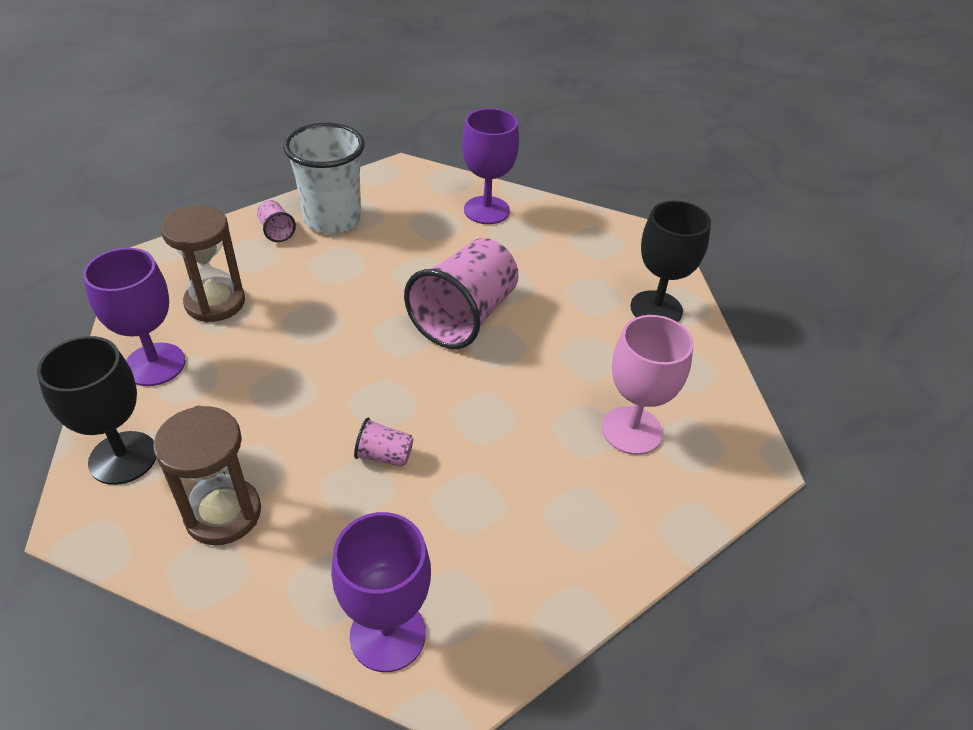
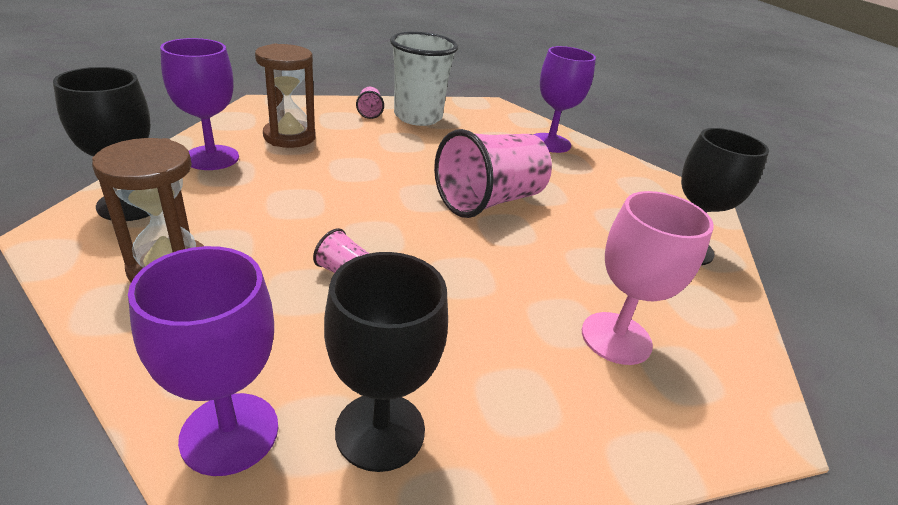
camera: 20 degrees right, 10 degrees down
(495, 585) = (380, 430): none -> black goblet

